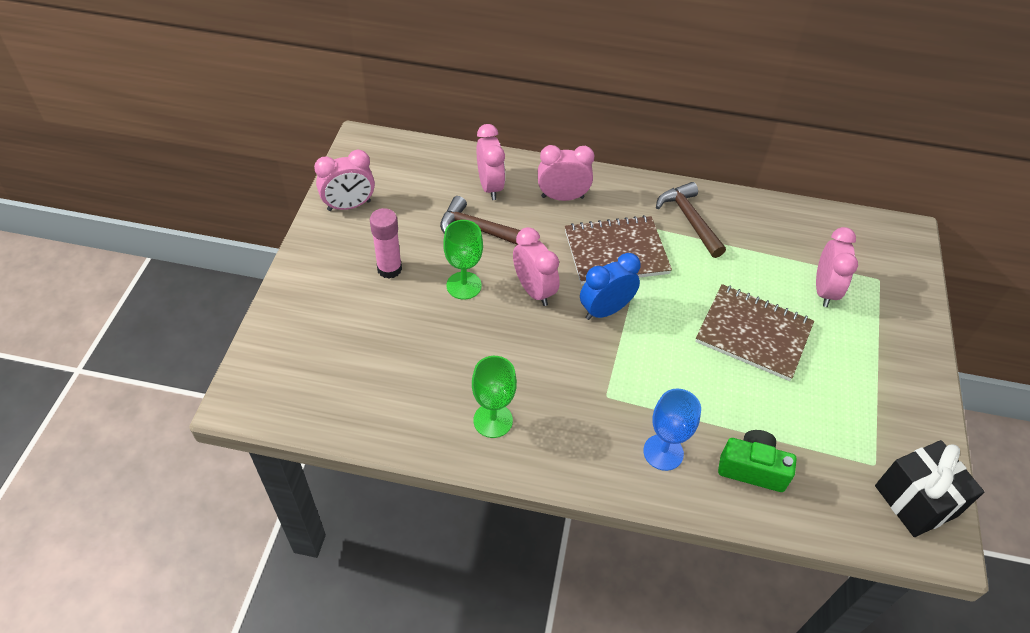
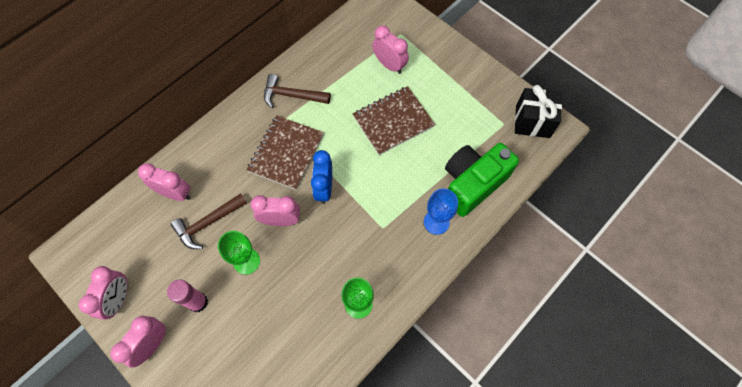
camera: 55 degrees left, 15 degrees up
(562, 197) = (219, 155): pink clock -> pink clock (152, 344)
(752, 468) = (472, 184): green camera -> green camera, size x1.69

